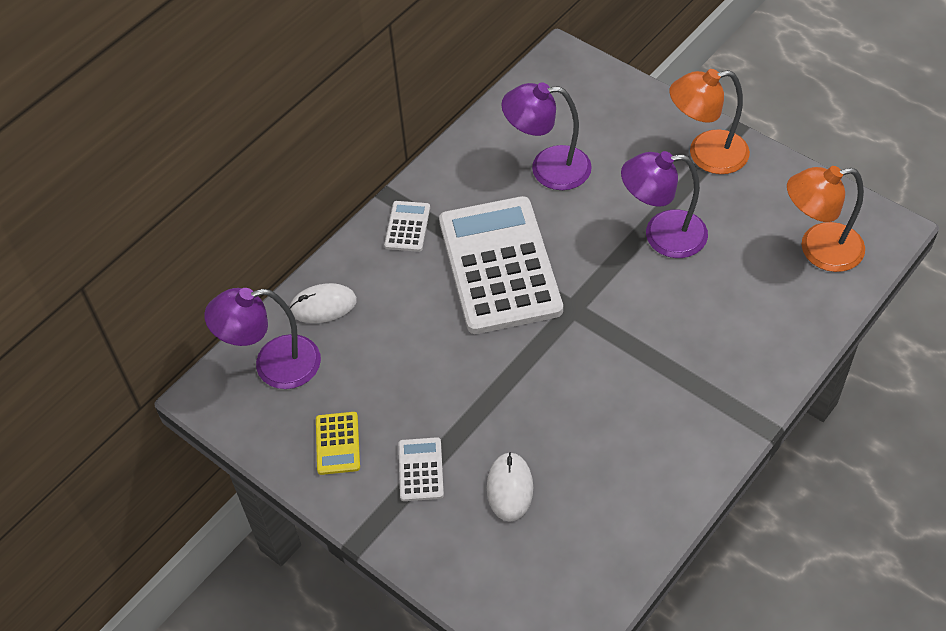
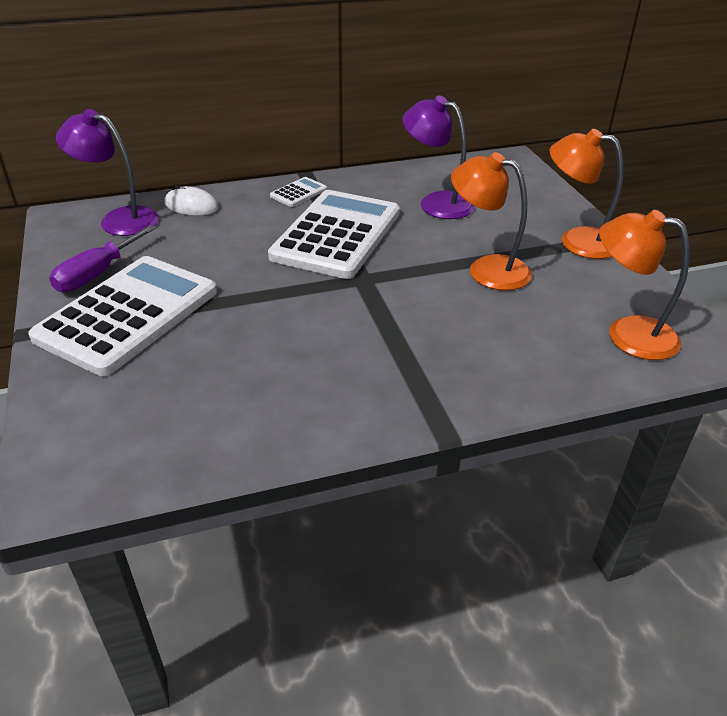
camera: 30 degrees right, 15 degrees down
(337, 443) = (97, 274): yellow calculator -> purple screwdriver
(421, 469) = (128, 315): white calculator -> white calculator, size x2.46
(510, 488) = (174, 358): white mouse -> none
(662, 235) = (487, 269): purple lamp -> orange lamp

